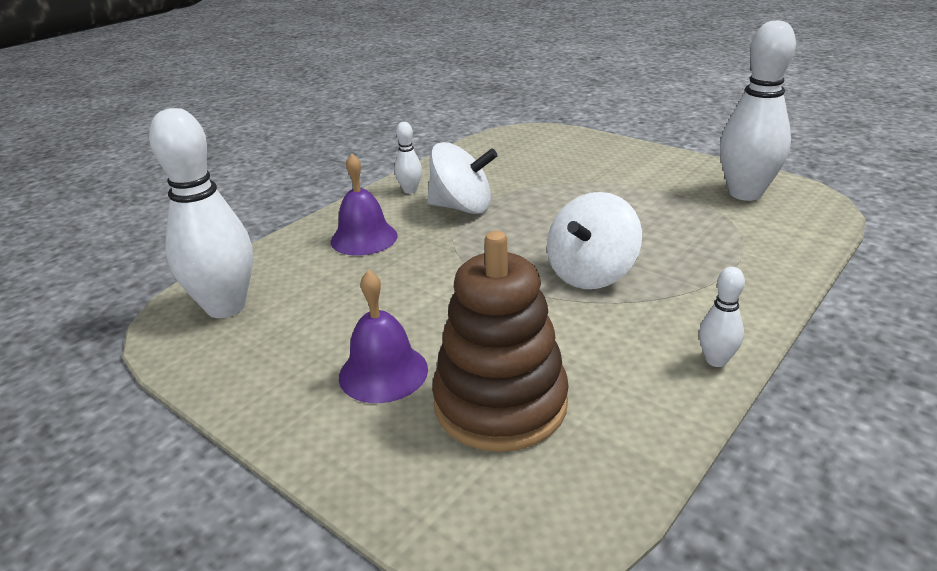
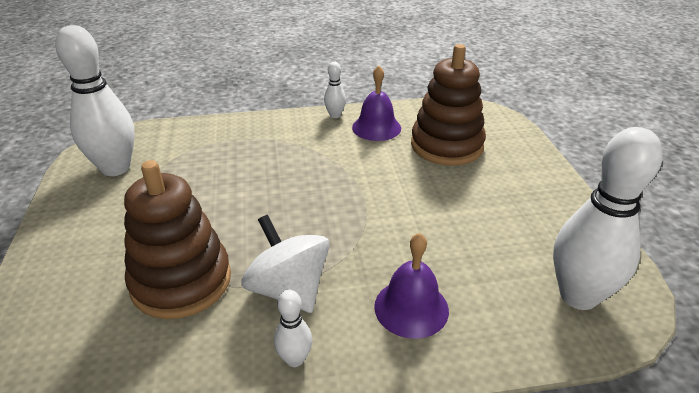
camera: 140 degrees left, 5 degrees up
(383, 372) = (490, 185): purple bell -> purple bell (376, 127)
(536, 180) = (181, 281): none -> brown stacking toy
(591, 274) = (308, 175): white spinning top -> none

